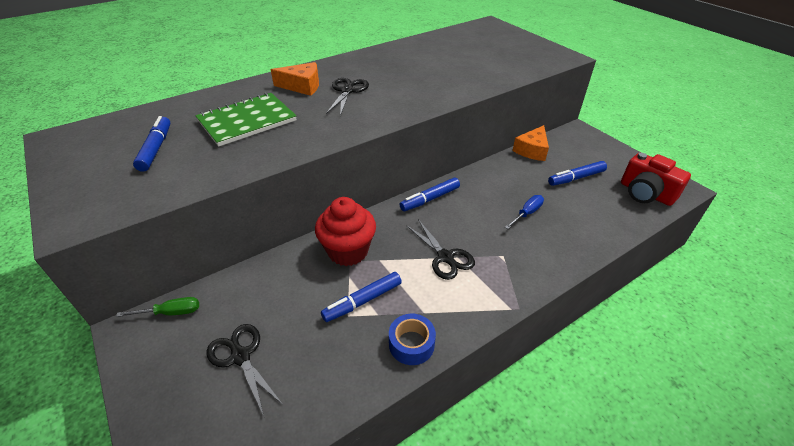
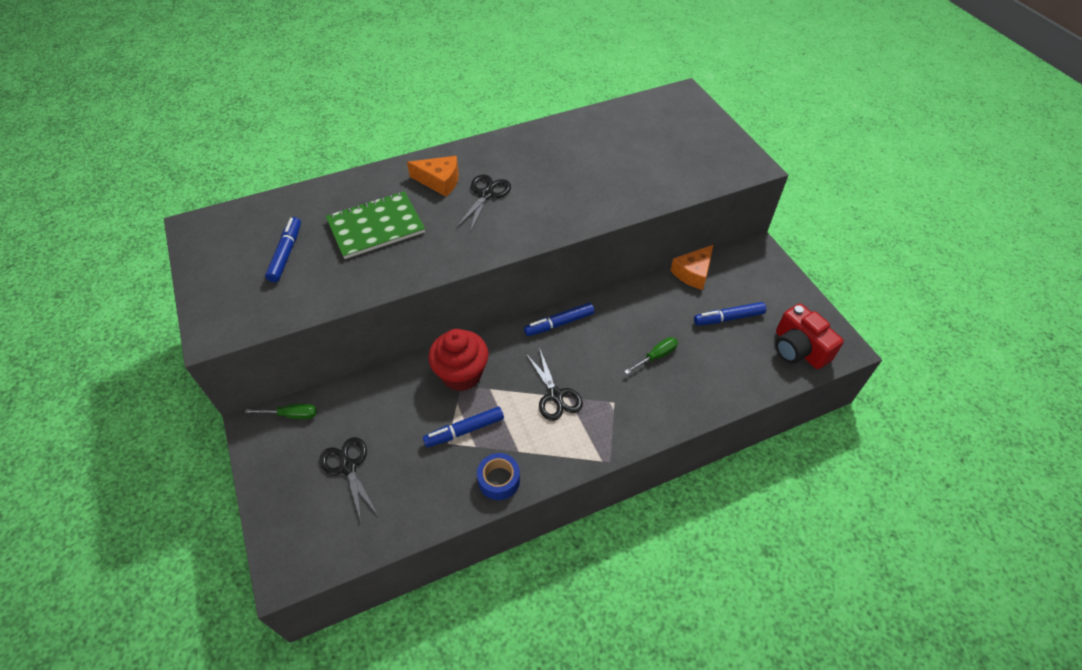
camera: 10 degrees right, 10 degrees up
(527, 213) = (656, 356): blue screwdriver -> green screwdriver

